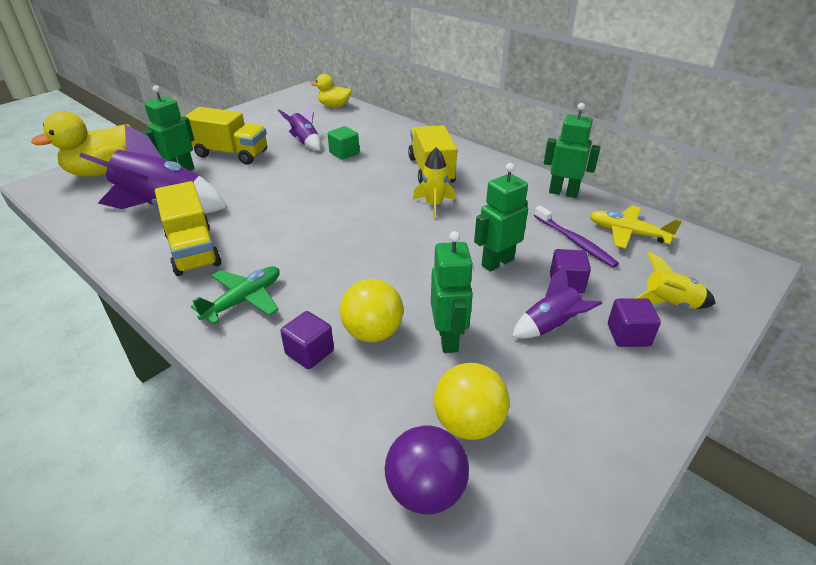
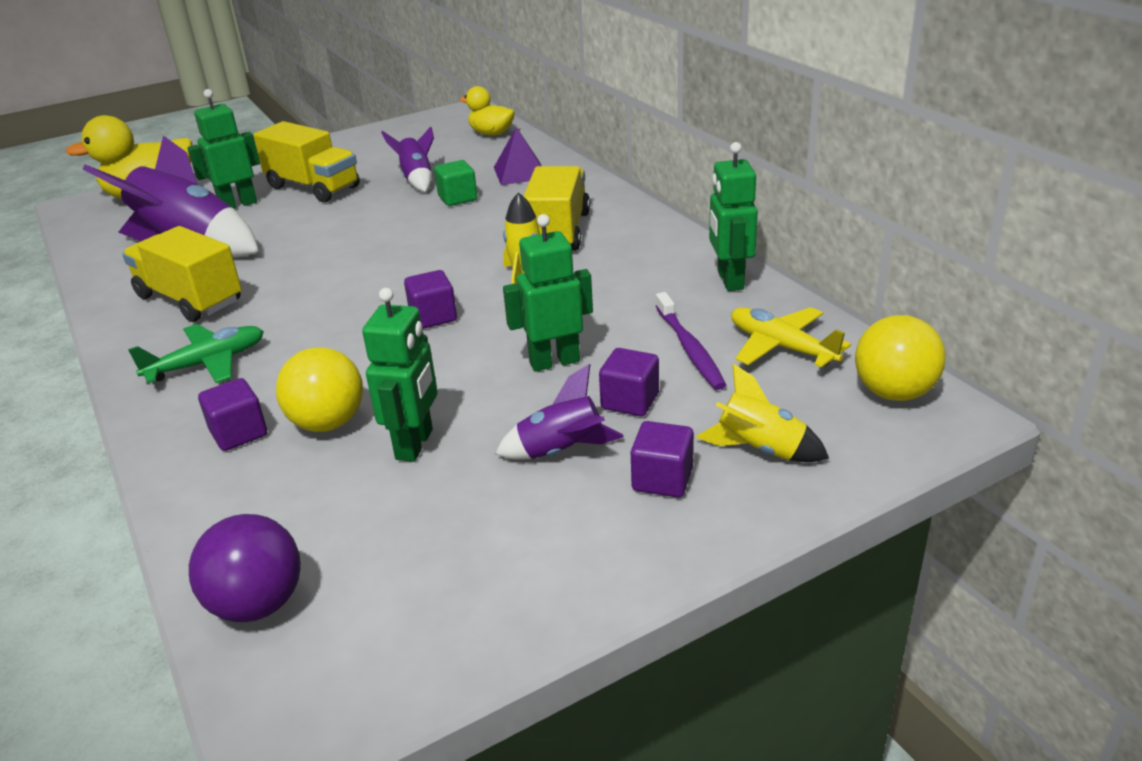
camera: 20 degrees right, 5 degrees down
(193, 250) = (190, 299): yellow truck -> yellow truck turned 135 degrees clockwise
(374, 132) = (520, 172): none -> purple pyramid
(390, 241) = (433, 317): none -> purple cube
(468, 423) = (363, 543): yellow ball -> yellow ball (894, 392)
(563, 193) = (729, 280): green robot -> green robot turned 135 degrees counterclockwise

